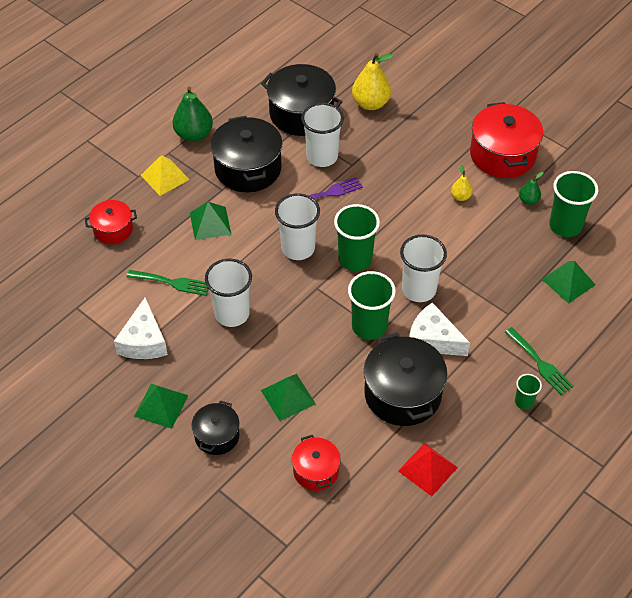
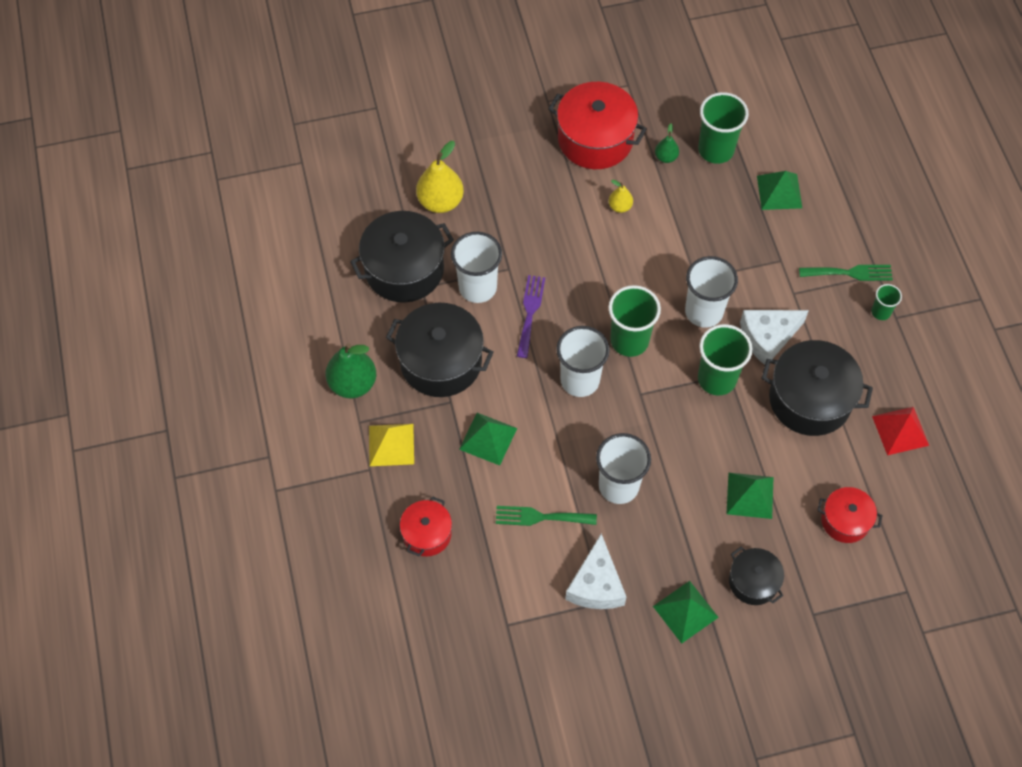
camera: 55 degrees left, 10 degrees up
(143, 341) = (596, 584): white cheese -> white cheese turned 60 degrees clockwise
(172, 282) = (540, 517): green fork -> green fork turned 135 degrees counterclockwise

